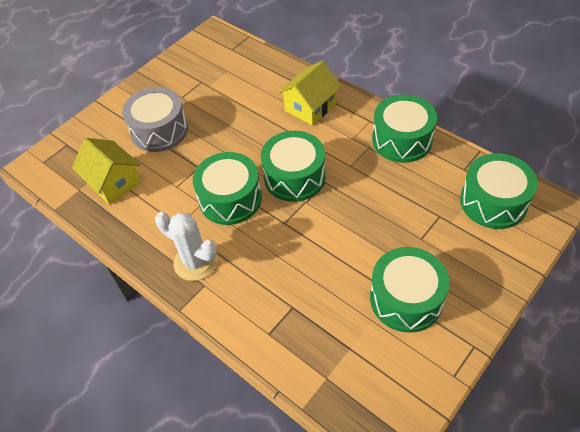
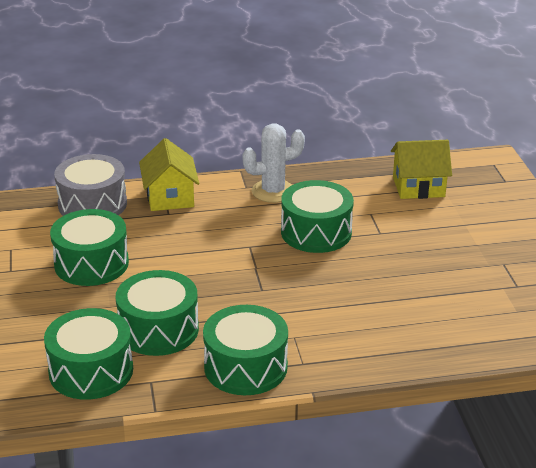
camera: 125 degrees right, 20 degrees down
(159, 130) = (462, 232): grey drum -> grey drum (92, 204)
(294, 177) = (293, 276): green drum -> green drum (158, 329)
(310, 107) = (378, 335): yellow house -> yellow house (170, 197)

